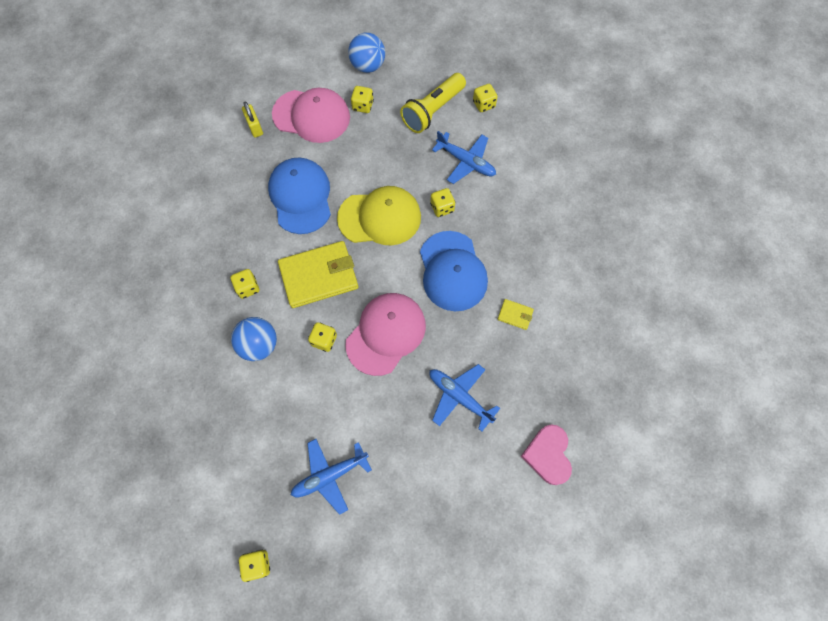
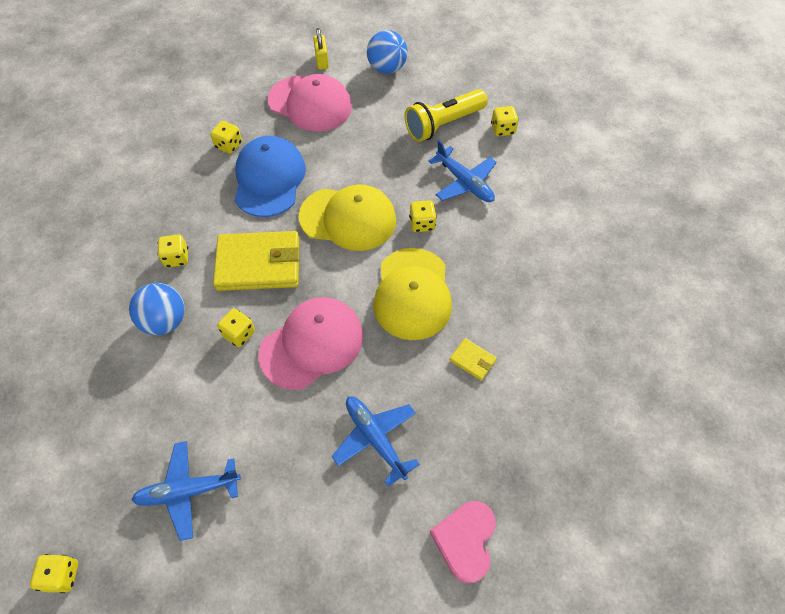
camera: 15 degrees right, 10 degrees down
(255, 127) = (247, 102): yellow padlock -> yellow padlock (322, 61)
(363, 106) = (368, 105): yellow dice -> yellow dice (228, 145)
(452, 271) = (412, 294): blue cap -> yellow cap

